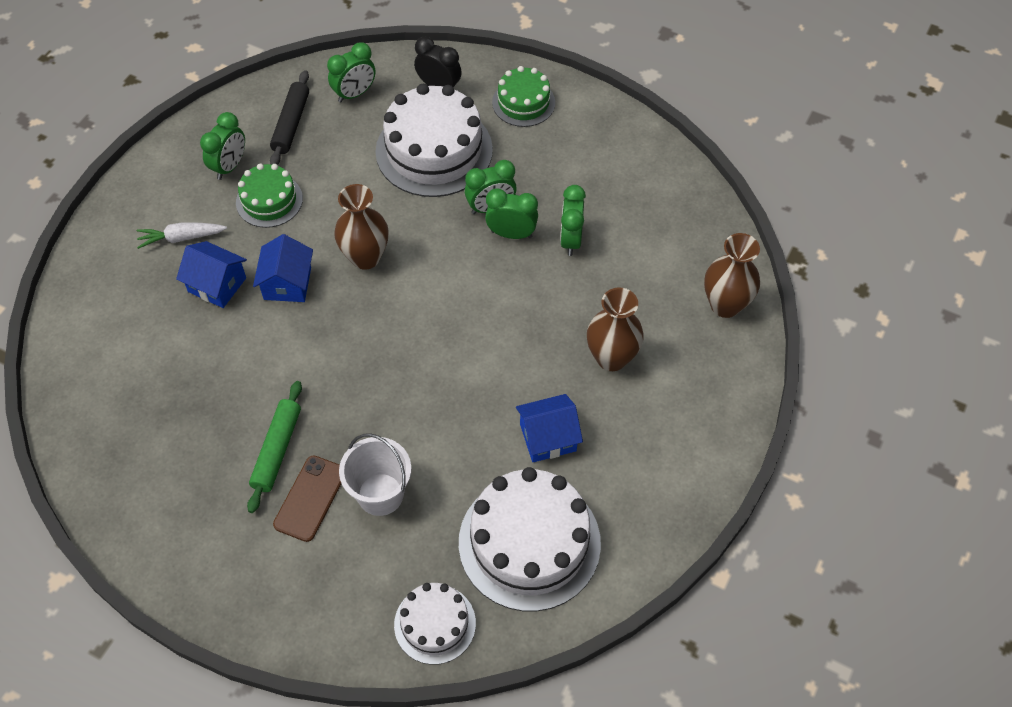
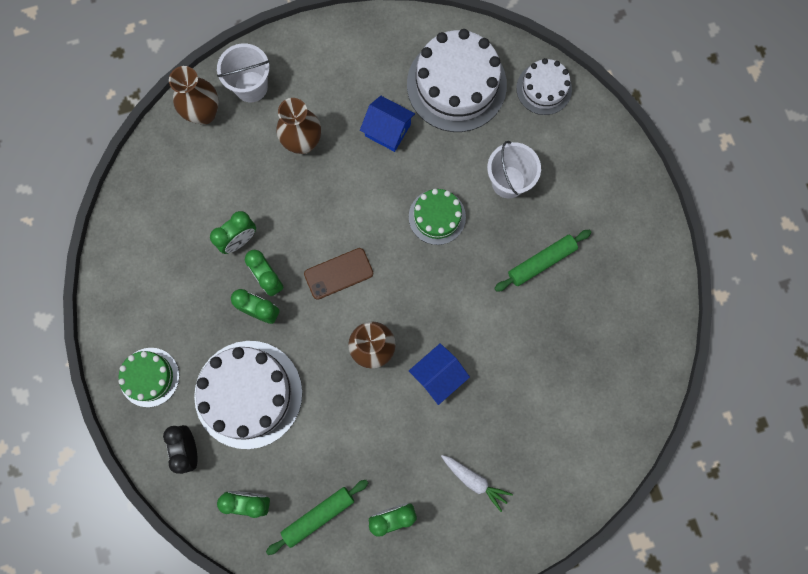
camera: 135 degrees left, 20 degrees up
(217, 285) = (482, 417): blue house -> none
(269, 200) = (392, 457): green cake -> green cake (437, 217)
(291, 124) = (318, 516): black rolling pin -> green rolling pin
(310, 498) = (548, 215): brown phone -> brown phone (338, 273)
(715, 362) = (251, 87): none -> white bucket

